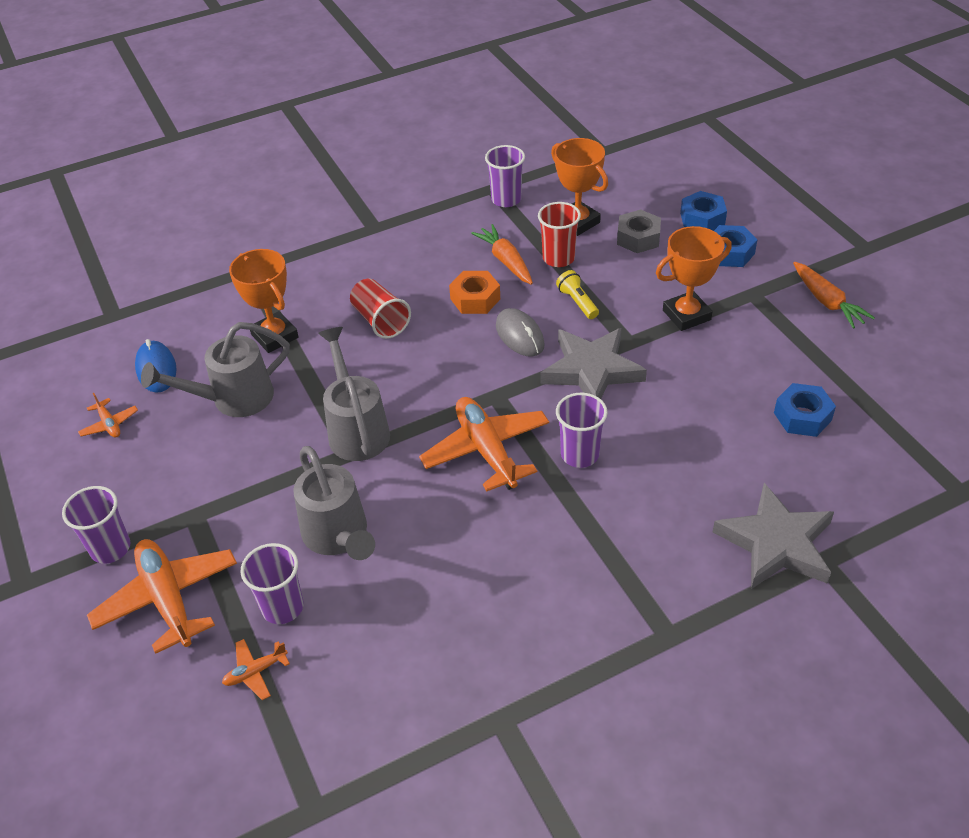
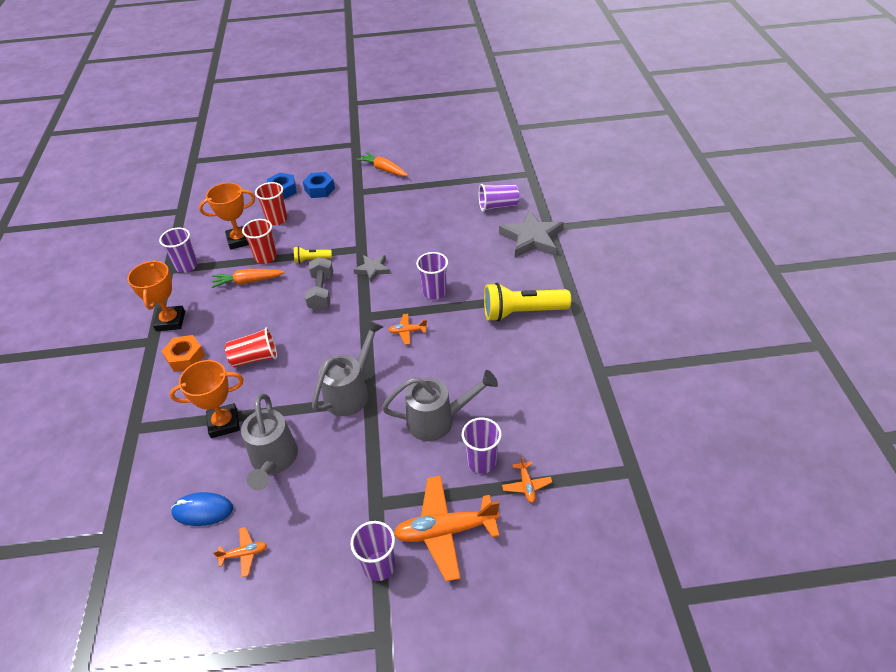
camera: 70 degrees left, 0 degrees up
(356, 429) = (350, 392): grey watering can -> grey watering can turned 120 degrees clockwise
(475, 299) = (272, 305): orange nut -> orange nut (185, 357)
(486, 450) = (407, 331): orange plane -> orange plane, size x0.47
(519, 335) = (321, 292): grey mouse -> grey dumbbell
(588, 577) = (522, 312): none -> yellow flashlight
(591, 370) = (373, 269): grey star -> grey star, size x0.55
(638, 238) = (277, 219): grey nut -> red cup
(686, 315) = (356, 220): orange trophy -> orange trophy (170, 321)
(802, 416) = (457, 204): blue nut -> none
(827, 302) = (384, 169): orange carrot -> orange carrot turned 135 degrees counterclockwise
(833, 472) = (498, 206): none -> purple cup

